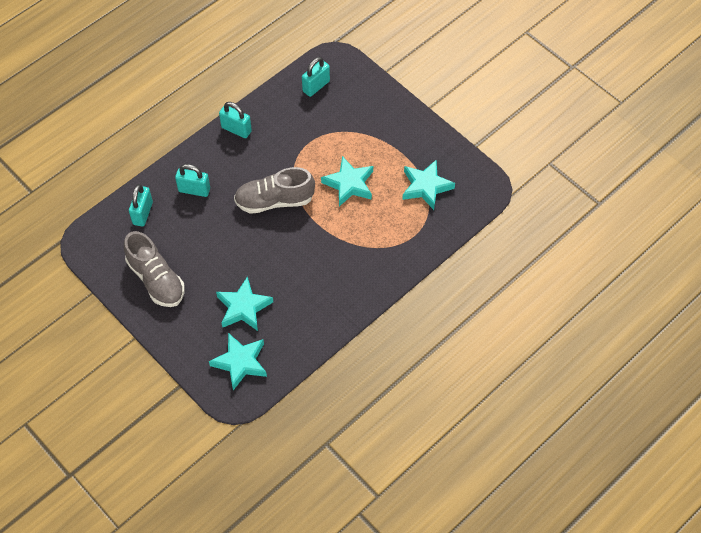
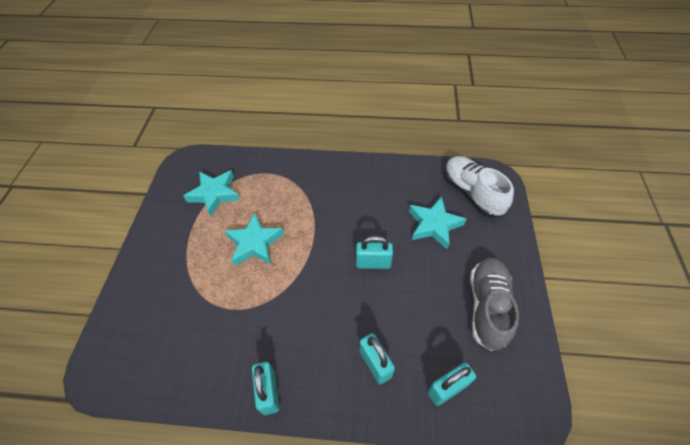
camera: 130 degrees left, 5 degrees down
(240, 362) = (472, 193): turquoise star -> white shoe
(274, 201) = (321, 283): grey shoe -> none
(316, 86) = (151, 361): turquoise padlock -> turquoise padlock (373, 263)

